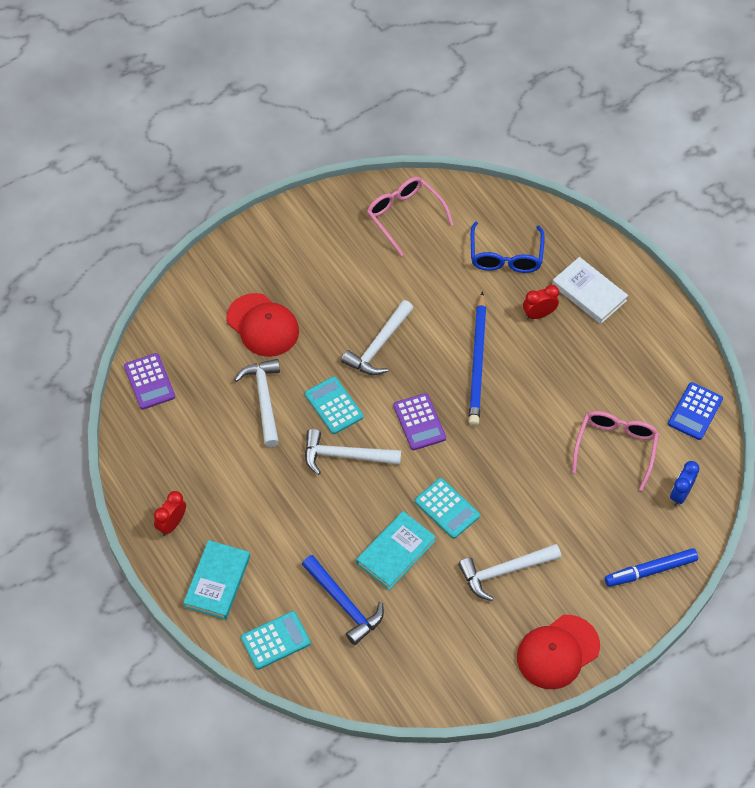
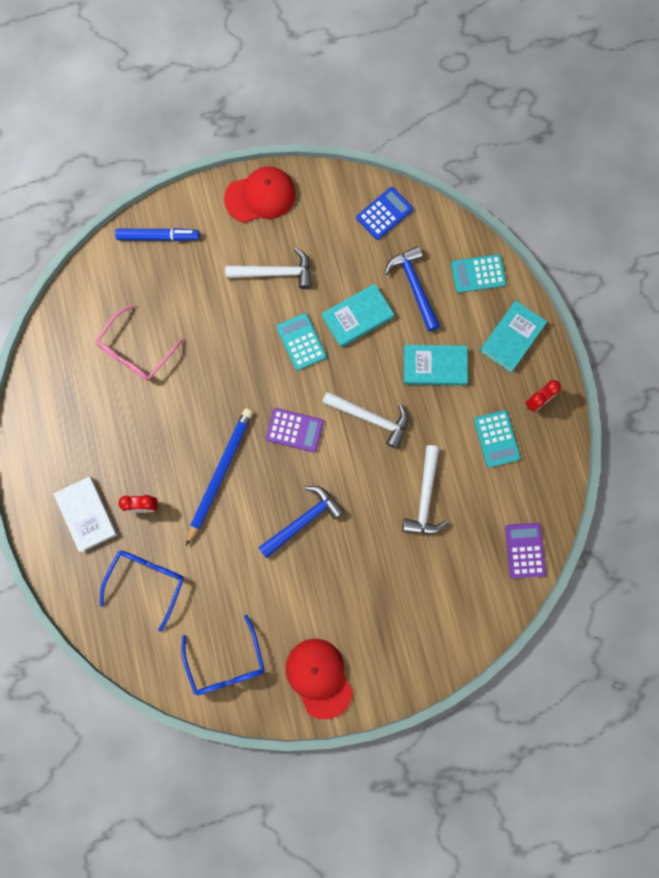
camera: 160 degrees left, 20 degrees up
(263, 325) = (403, 578): red cap -> red cap (319, 677)
(294, 527) = (434, 366): none -> turquoise book
(334, 405) = (364, 471): turquoise calculator -> turquoise calculator (496, 439)
(379, 345) = (303, 521): white hammer -> blue hammer
(404, 216) = (226, 663): pink glasses -> blue glasses
(419, 422) = (294, 430): purple calculator -> purple calculator turned 105 degrees clockwise
(680, 494) = (102, 293): blue clock -> none
(695, 411) = (51, 363): blue calculator -> blue calculator (384, 213)

